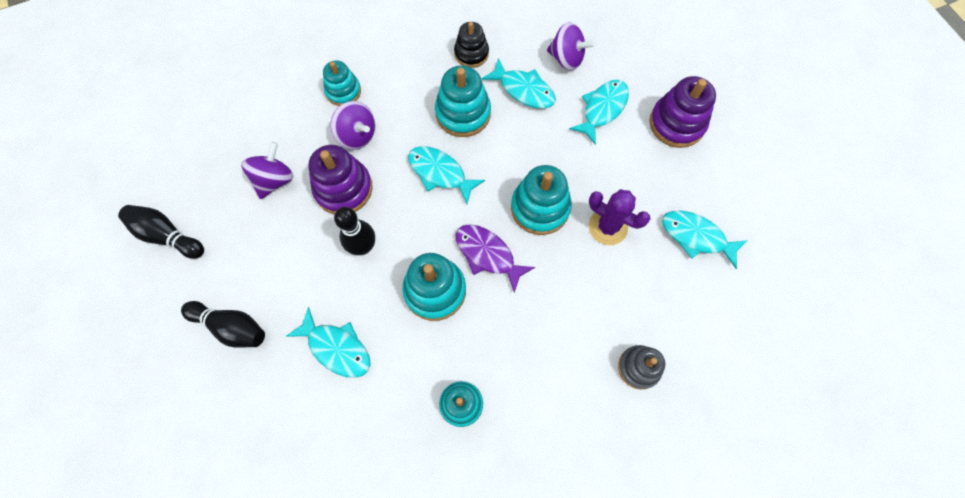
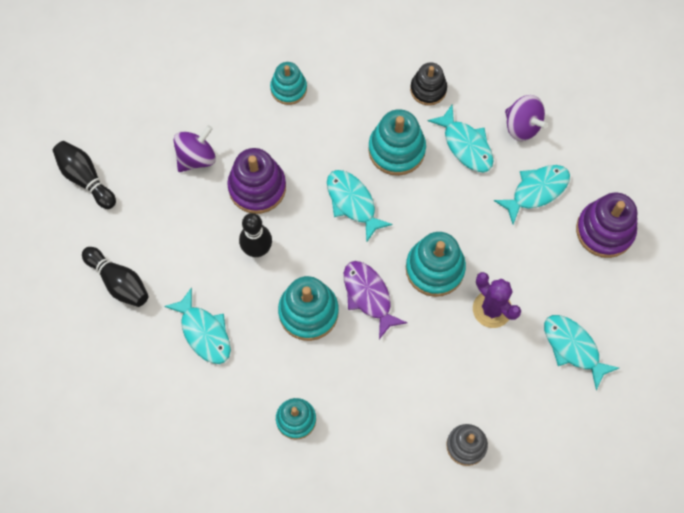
camera: 20 degrees right, 0 degrees up
(357, 135) = (287, 139): purple spinning top -> none

